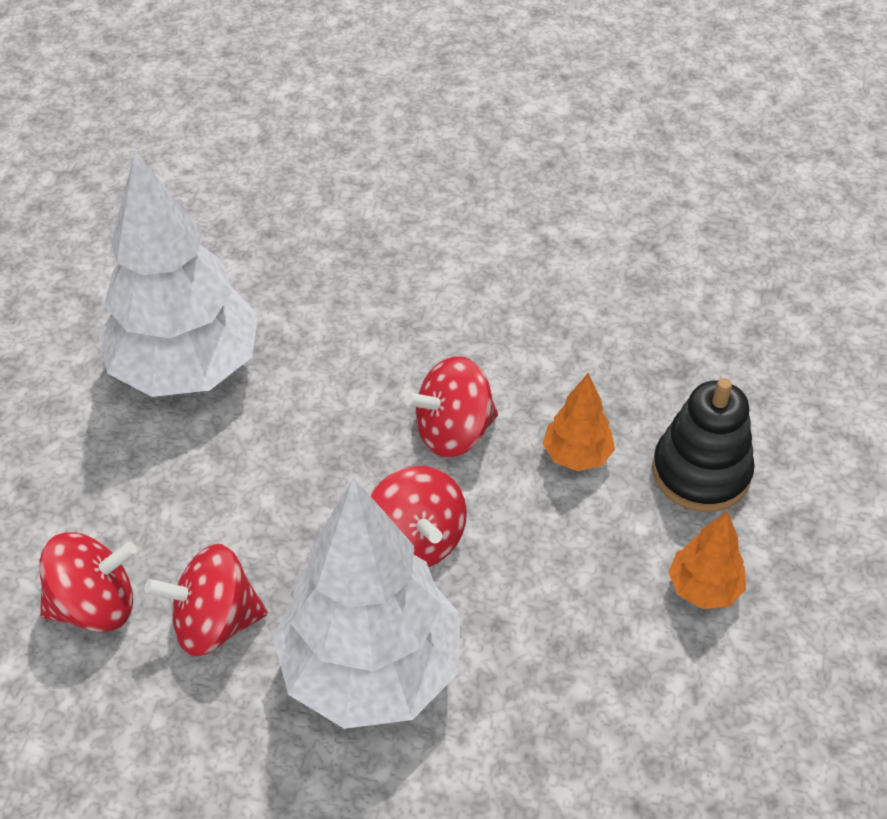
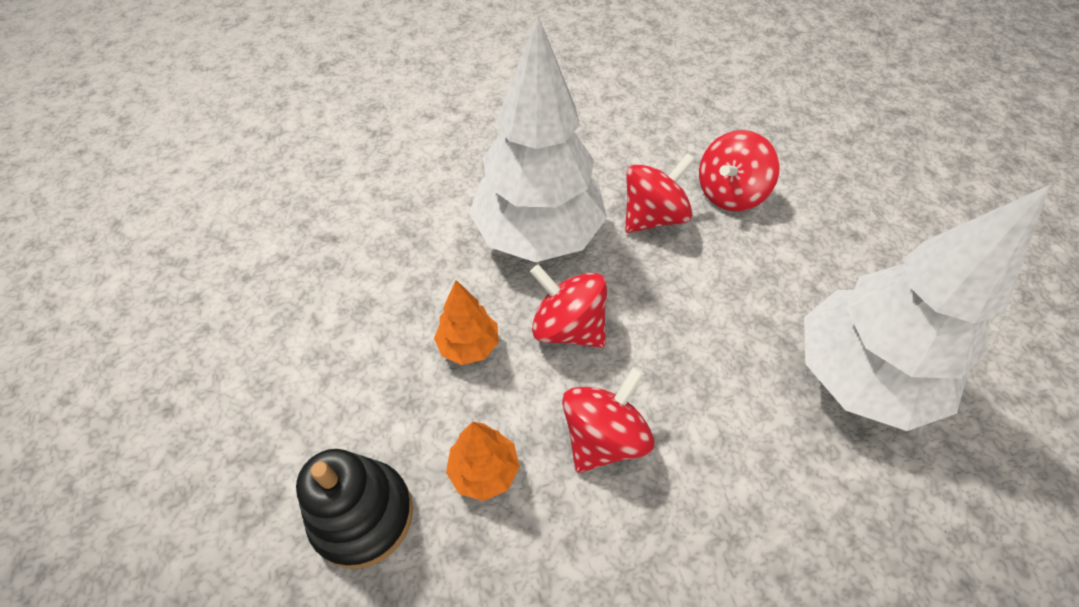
camera: 150 degrees right, 5 degrees up
(704, 588) = (329, 399): orange tree -> orange tree (469, 346)

